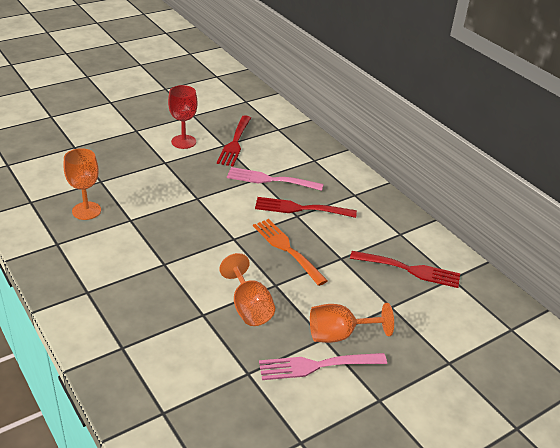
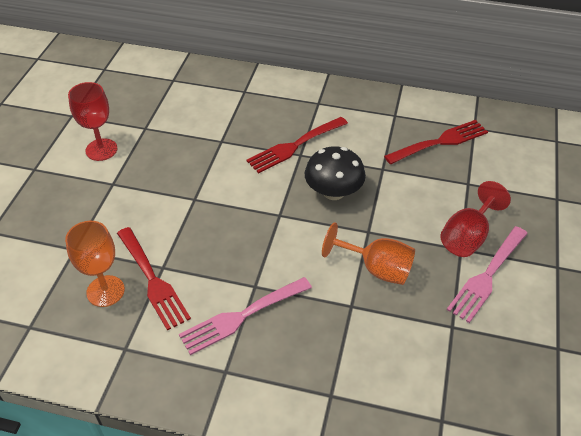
camera: 40 degrees left, 10 degrees up
(235, 143) = (153, 119): red fork -> red fork (153, 280)
(270, 180) = (233, 136): pink fork -> pink fork (241, 317)
(286, 249) = (333, 192): orange fork -> black mushroom
(339, 335) = (467, 237): orange goblet -> red goblet

